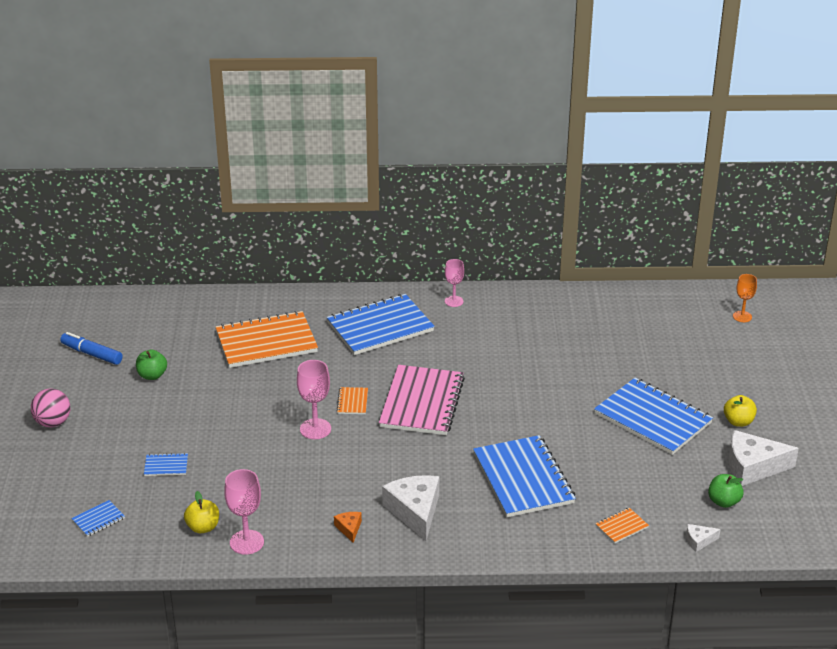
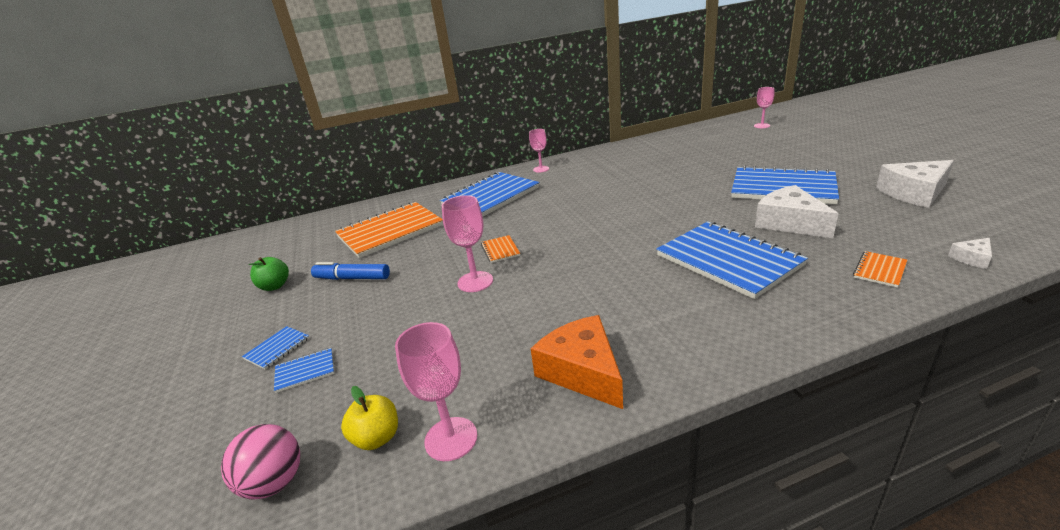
camera: 15 degrees left, 5 degrees down
(53, 422) = (146, 366): pink ball -> pink ball (274, 483)
(92, 354) = (203, 286): blue marker -> blue marker (352, 278)
(98, 519) = (205, 481): blue notebook -> blue notebook (277, 348)
(349, 528) = (582, 372): orange cheese -> orange cheese, size x2.13
(415, 511) = (646, 326): white cheese -> white cheese (789, 223)
(421, 402) = (568, 232): pink notebook -> none
(723, 502) = (935, 222): green apple -> none
(738, 422) = (852, 172): yellow apple -> none
(742, 316) = (762, 126): orange goblet -> pink goblet

